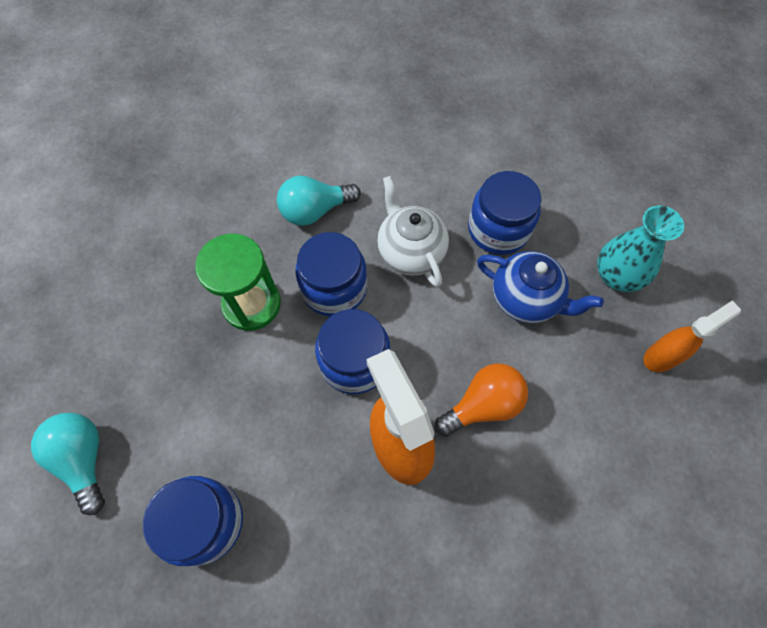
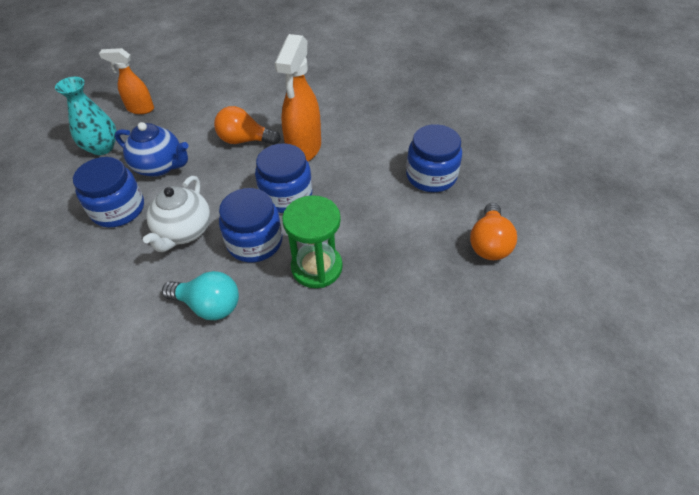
camera: 140 degrees left, 15 degrees down
(84, 459) = (489, 243): turquoise light bulb -> orange light bulb
(526, 299) = (160, 166): blue teapot -> blue teapot turned 135 degrees clockwise

